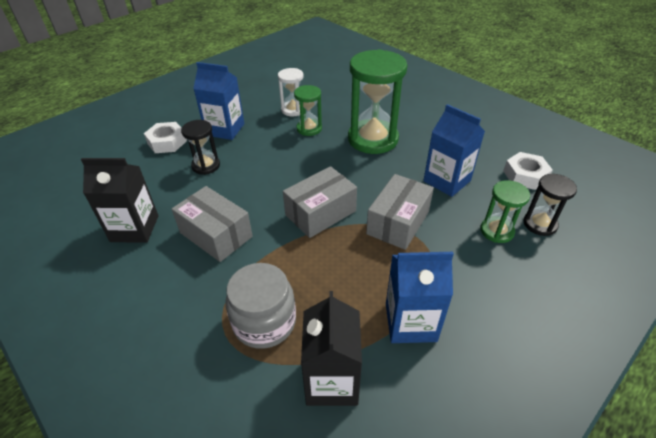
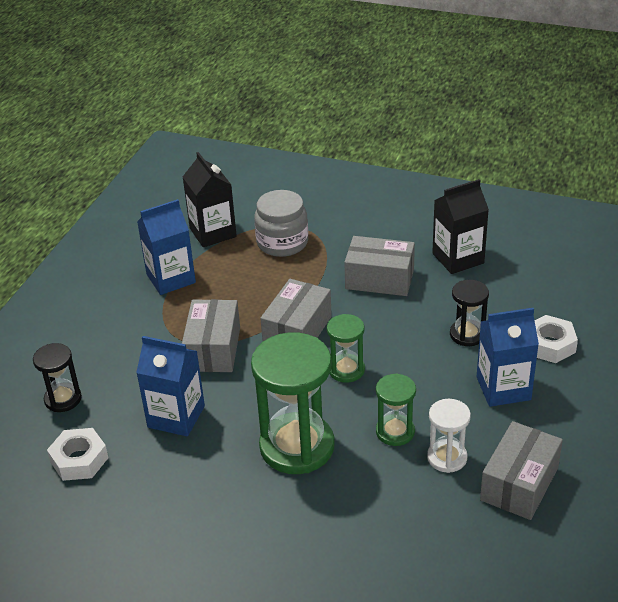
camera: 155 degrees right, 5 degrees down
(270, 91) = (519, 484): none -> grey box
(497, 231) = (109, 375): green hourglass -> green hourglass (346, 370)

